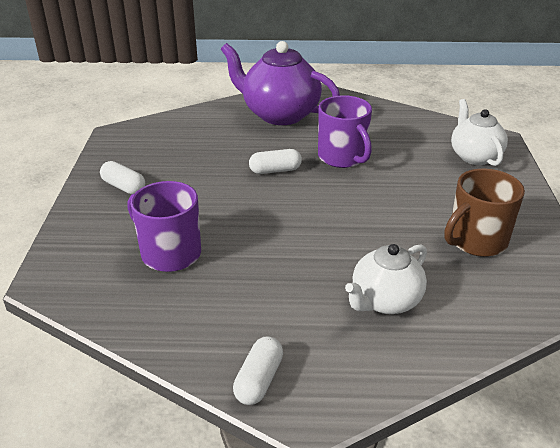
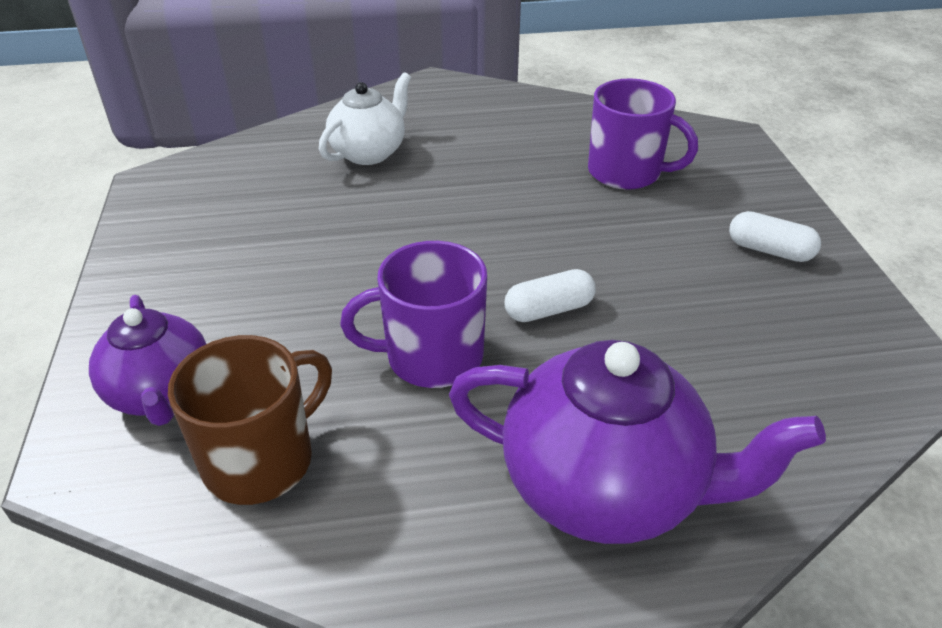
camera: 170 degrees right, 5 degrees up
(259, 380) = (480, 93): white capsule -> none
(343, 157) = (431, 357): purple mug -> purple mug turned 60 degrees counterclockwise
(474, 156) = (162, 393): white teapot -> purple teapot
(476, 241) = (239, 224): brown mug -> brown mug (261, 459)

